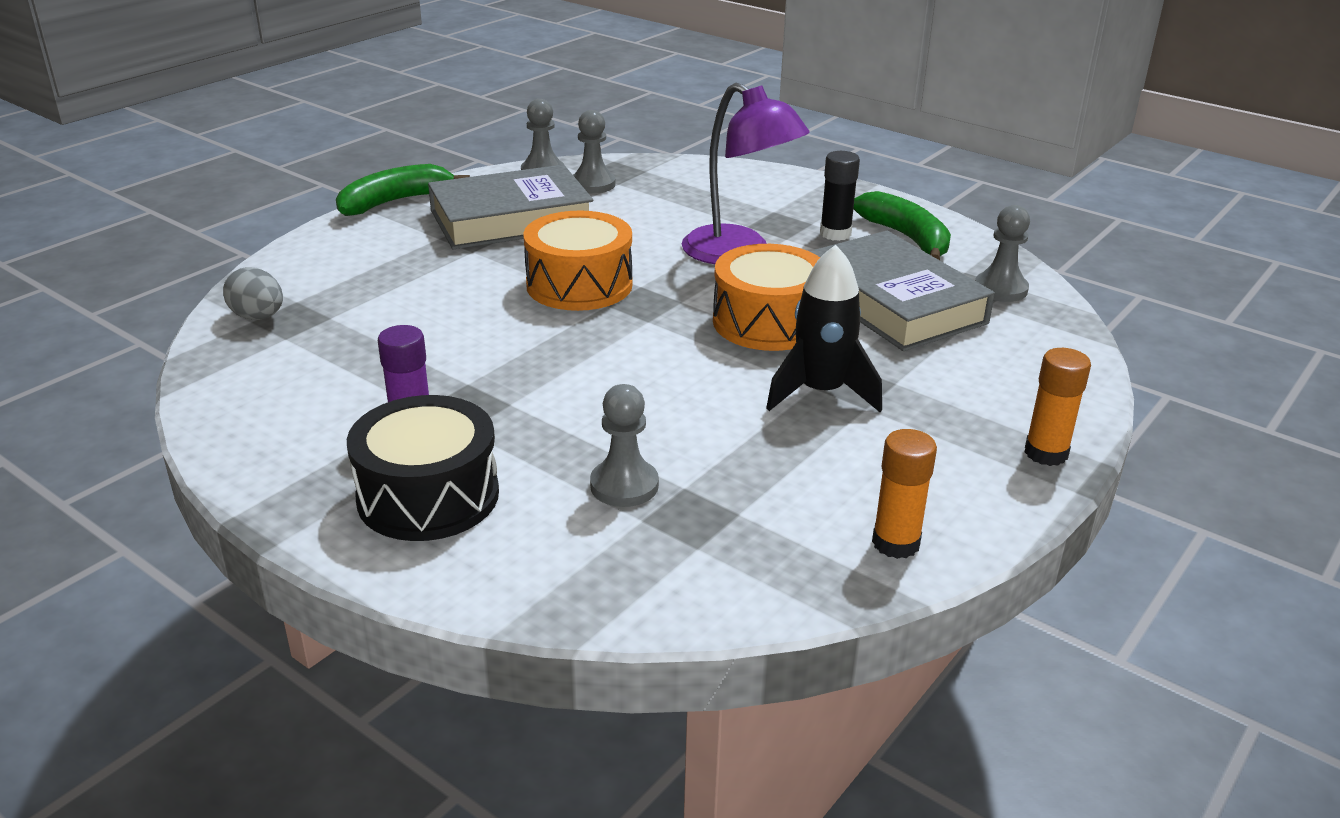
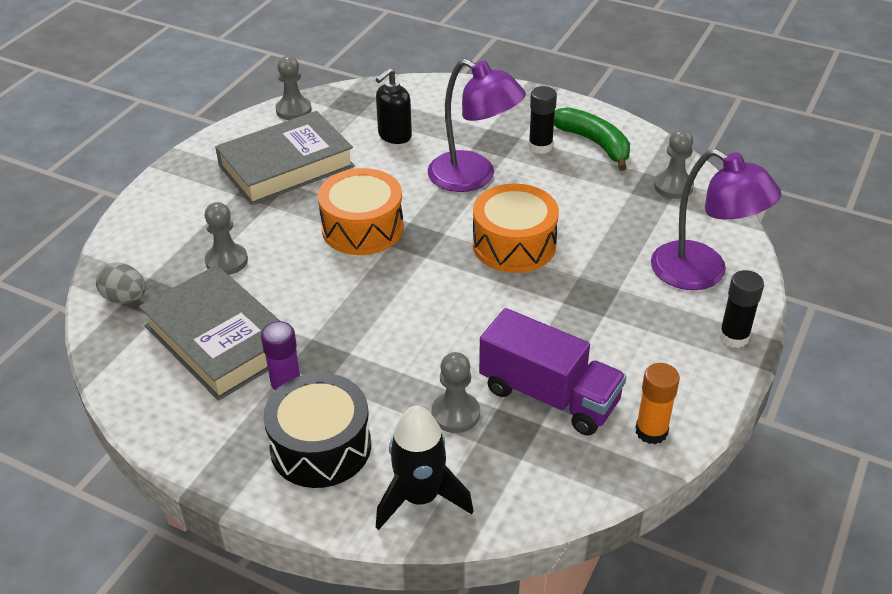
camera: 10 degrees left, 10 degrees up
(395, 202) = (186, 160): green banana -> none
(593, 184) = (338, 119): grey pawn -> grey pawn (226, 261)
(654, 206) = (394, 136): none -> black soap dispenser
(761, 483) = (549, 395): none -> purple truck
(820, 393) = (569, 307): black rocket -> black rocket (420, 498)
(893, 303) = (599, 211): grey book -> grey book (220, 340)
(1018, 380) = (702, 273): none -> purple lamp
(1046, 453) = (734, 337): orange glue stick -> black glue stick

